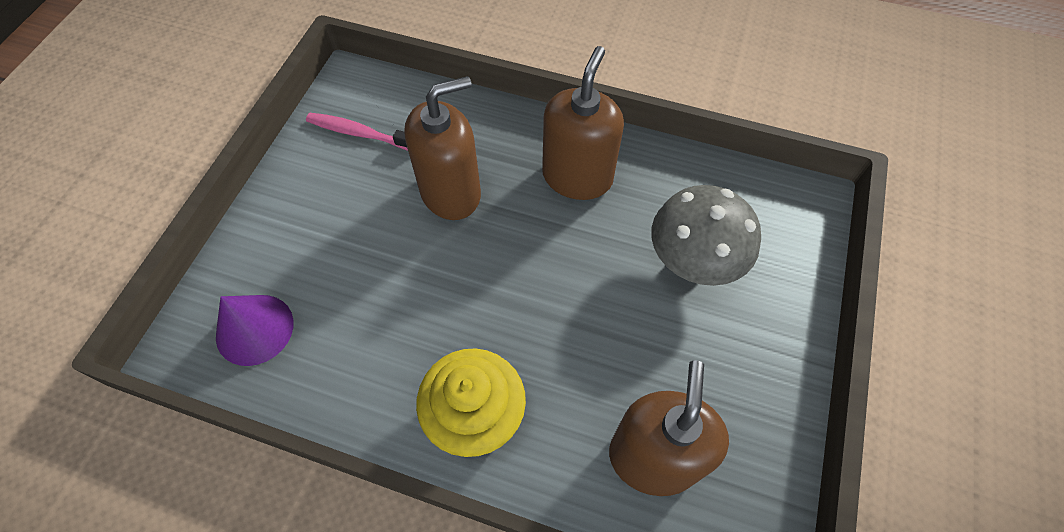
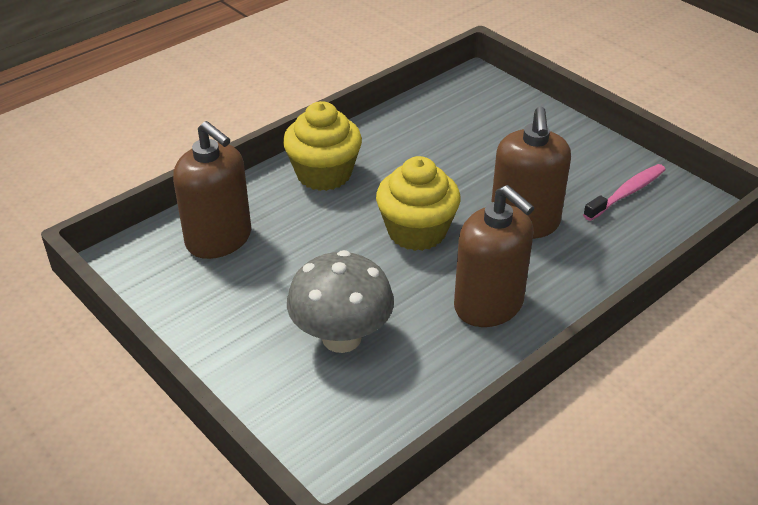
camera: 120 degrees right, 20 degrees down
(254, 329) = (467, 105): purple cone -> none
(518, 272) = (417, 231): none -> yellow cupcake

